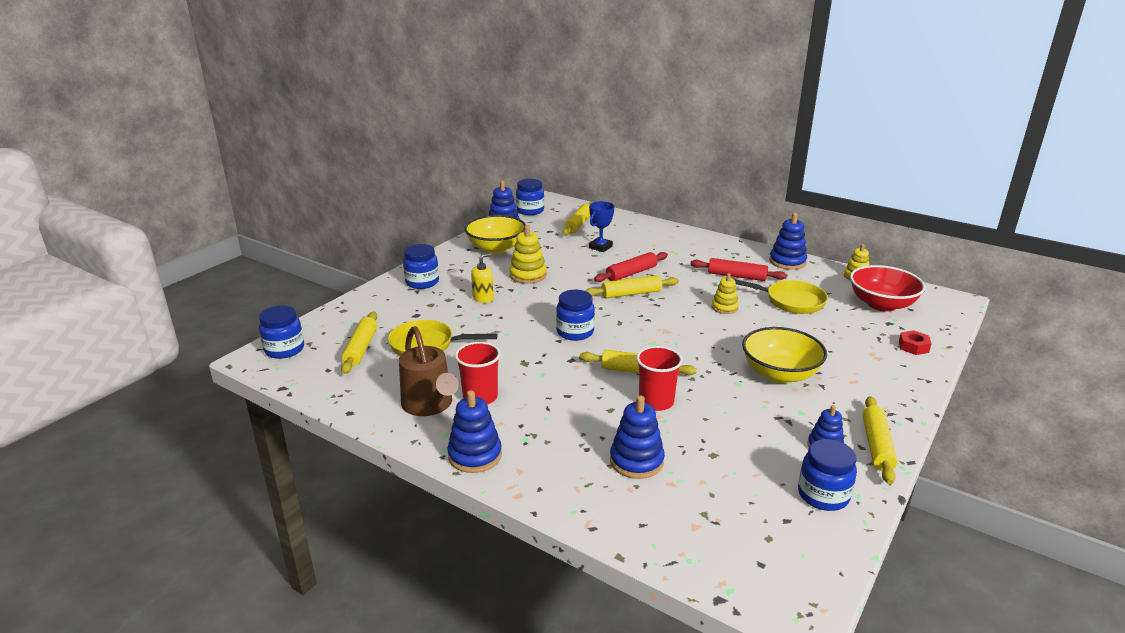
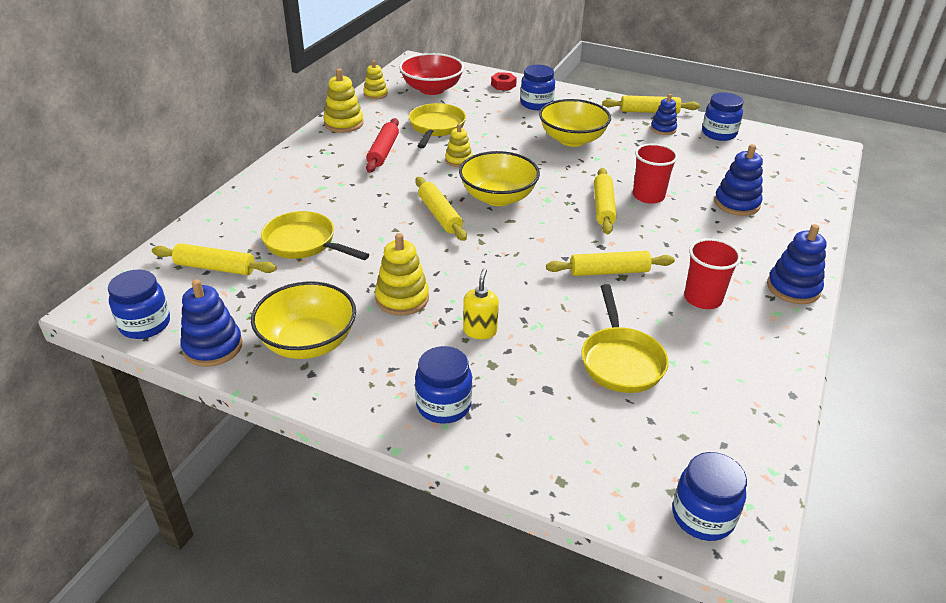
camera: 100 degrees left, 10 degrees up
(361, 348) = (658, 424): yellow rolling pin -> yellow rolling pin (609, 272)
(429, 405) = (739, 332): brown watering can -> none
(483, 298) = (480, 331): yellow soap dispenser -> yellow soap dispenser turned 60 degrees clockwise
(575, 332) = (543, 248): blue jar -> blue jar (536, 104)
(600, 247) = (304, 243): blue trophy -> yellow pan
(631, 273) = (385, 217): red rolling pin -> none
(657, 320) = (498, 197): none -> yellow bowl
(787, 262) = (344, 123): blue stacking toy -> yellow stacking toy

